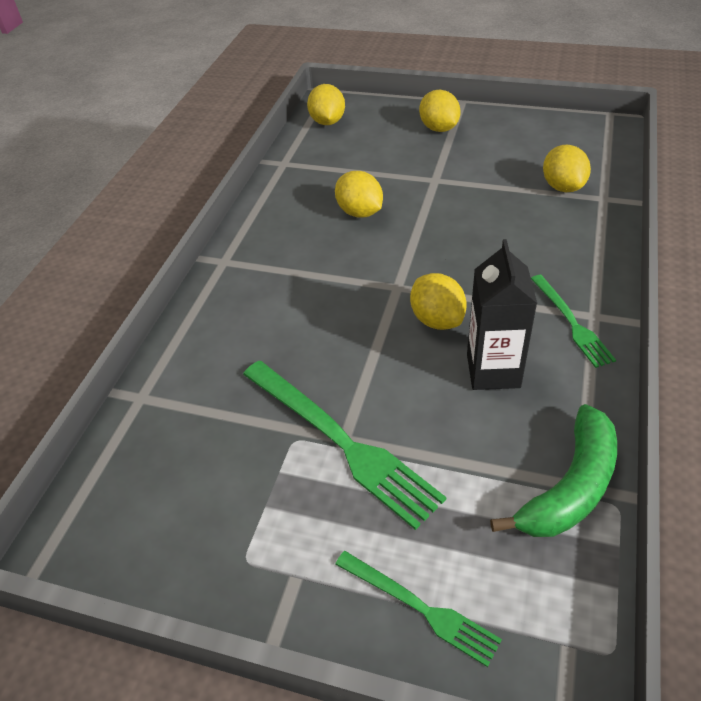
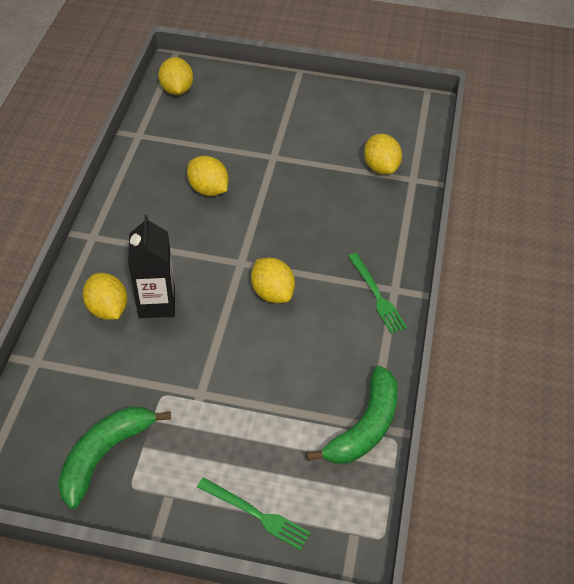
camera: 10 degrees left, 5 degrees up
(214, 516) = (105, 455): none -> green banana
(341, 442) = (198, 396): green fork -> none
(439, 128) = (278, 101): yellow lemon -> yellow lemon (107, 309)
(493, 371) = (314, 337): black carton -> black carton (157, 303)

